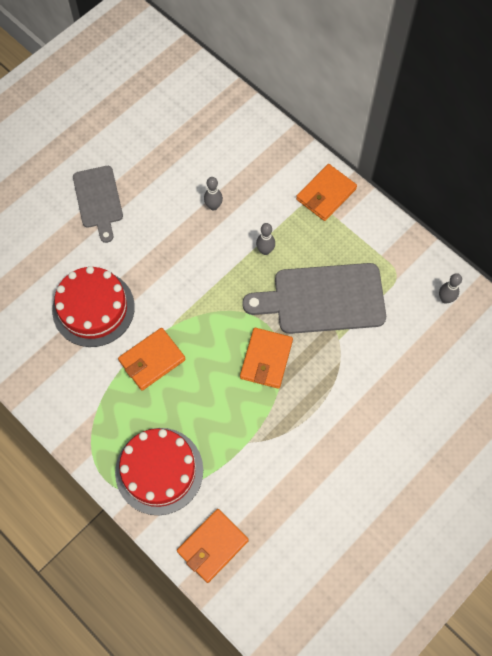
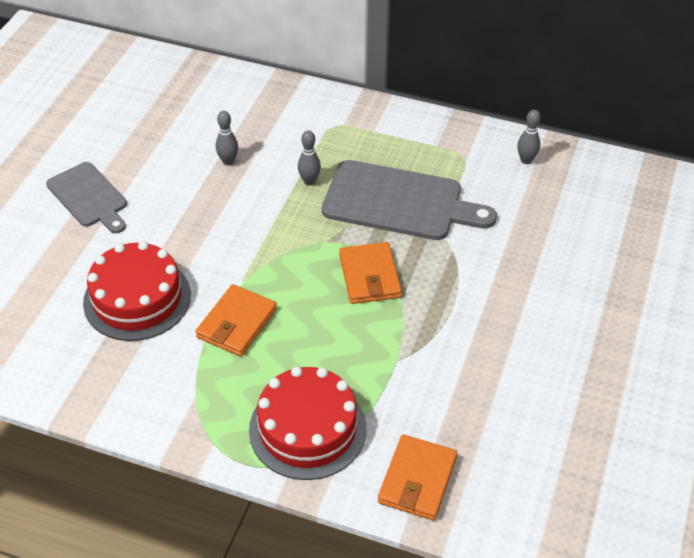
camera: 25 degrees left, 20 degrees down
(323, 299) = (399, 202): grey cutting board -> grey cutting board turned 135 degrees counterclockwise
(326, 194) = (346, 114): orange wallet -> none

